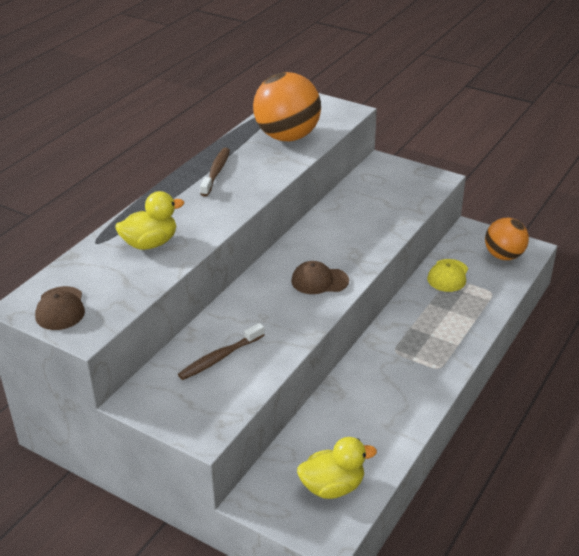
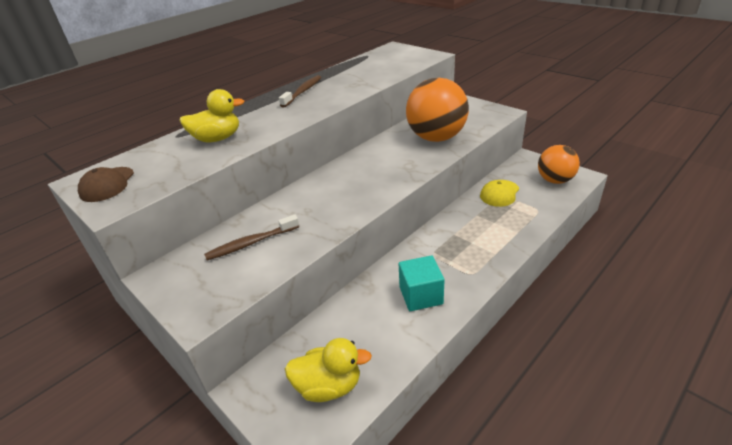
camera: 15 degrees right, 0 degrees up
(287, 137) = (373, 70): orange ball -> orange ball (436, 138)
(319, 281) = (369, 184): brown cap -> none
(394, 394) = (421, 295): none -> turquoise cube

